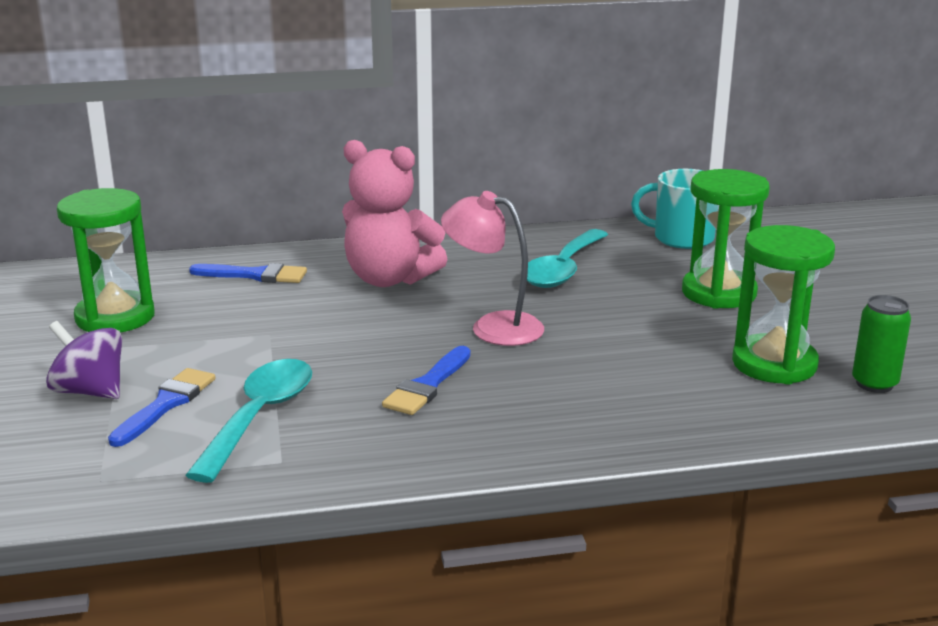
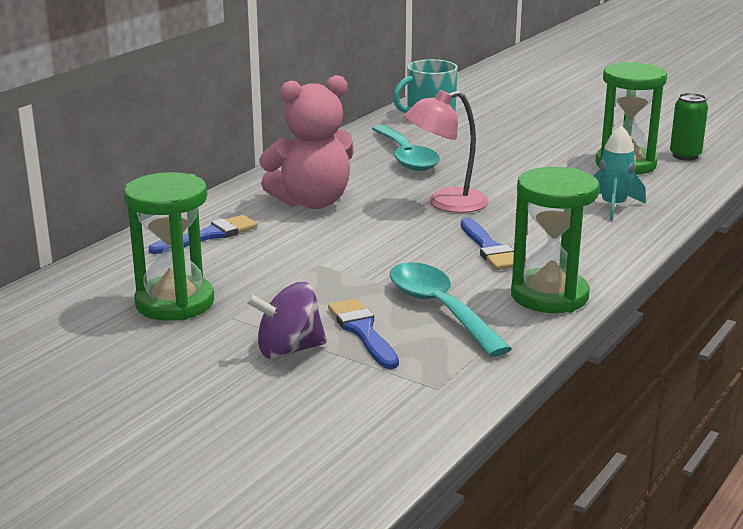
camera: 45 degrees left, 0 degrees up
(647, 401) = (613, 206): none -> turquoise rocket
(718, 293) = (519, 139): green hourglass -> green hourglass (549, 296)

